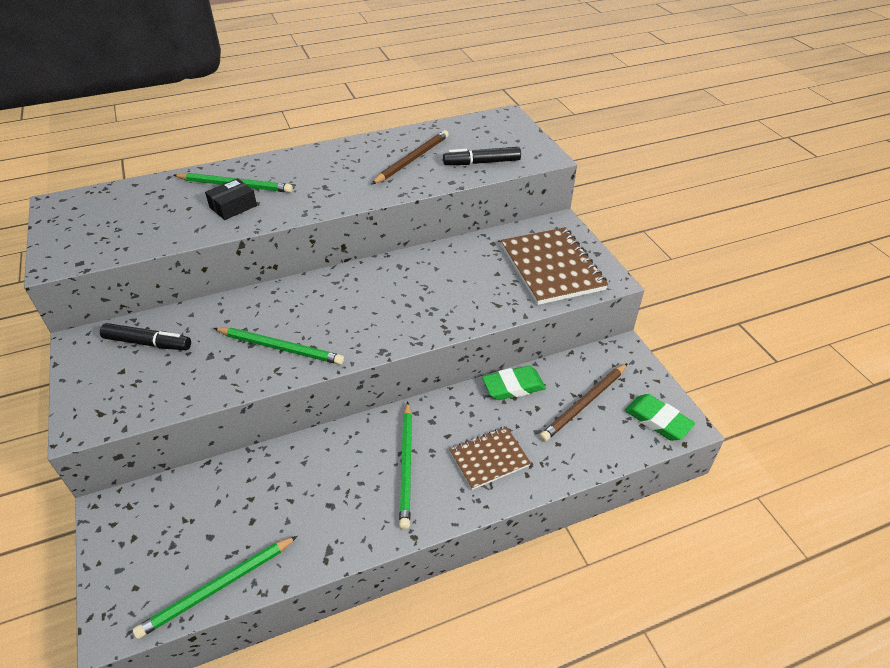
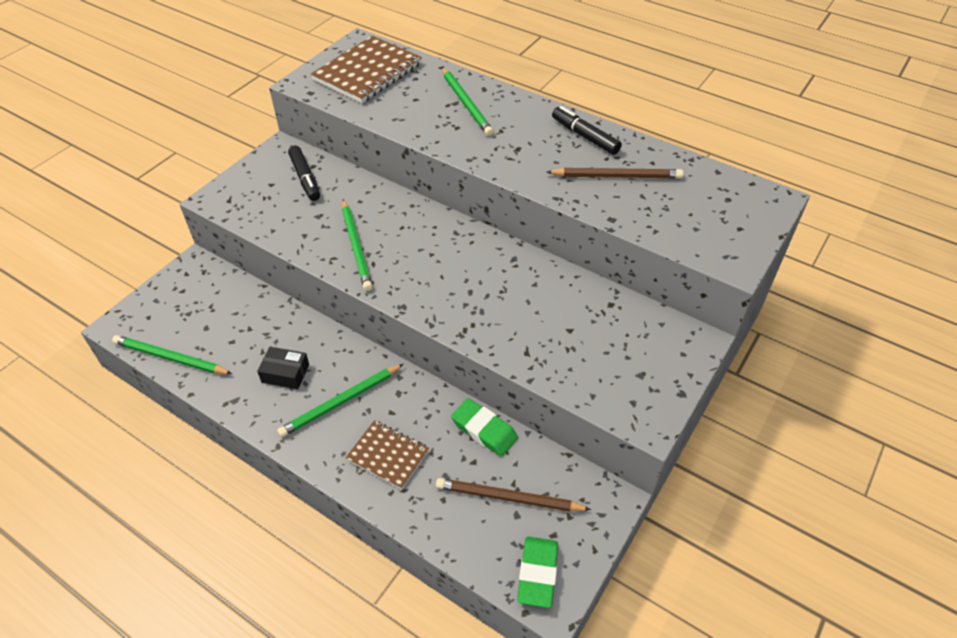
camera: 55 degrees right, 5 degrees up
(233, 206) = (439, 118): black box -> black box (285, 373)
(482, 162) = (667, 223): black marker -> black marker (585, 136)
(551, 267) = (619, 367): brown notebook -> brown notebook (368, 72)

